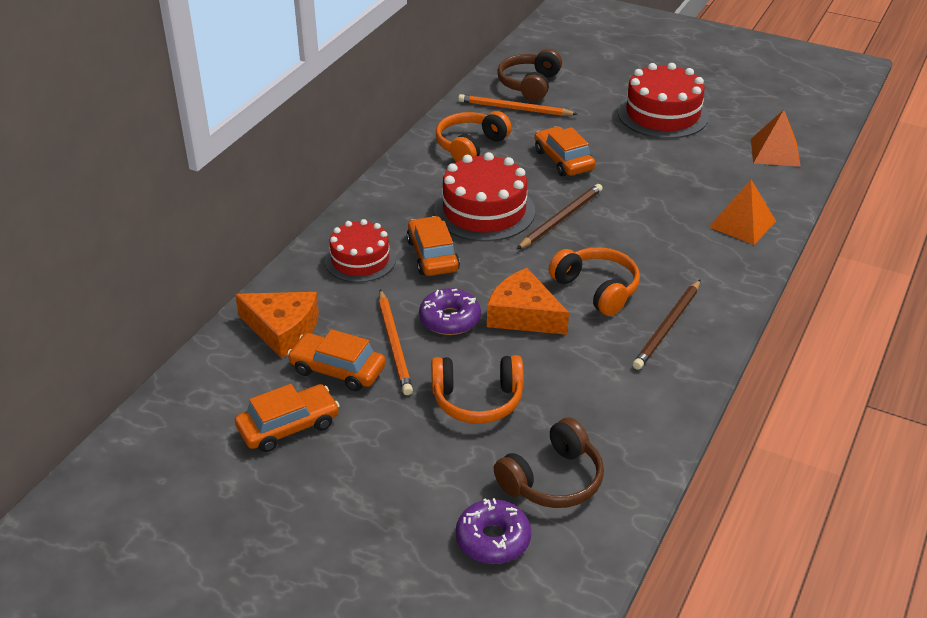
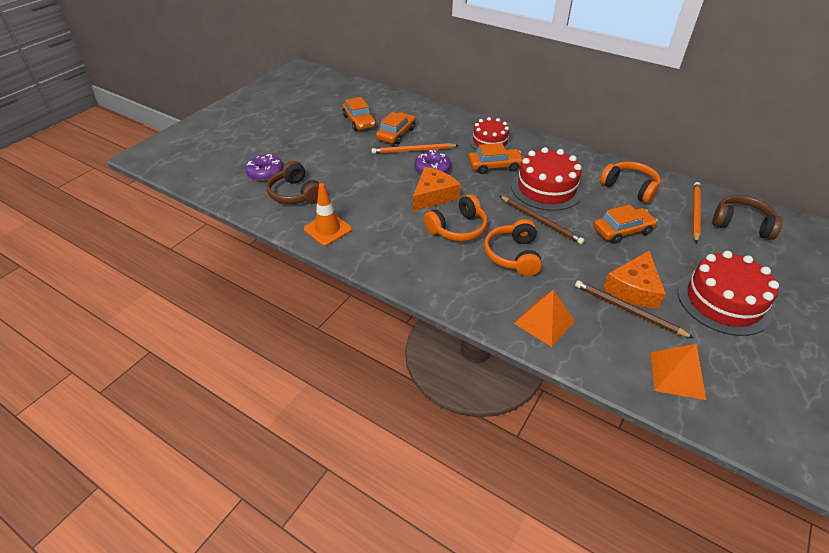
camera: 95 degrees right, 5 degrees up
(282, 330) = (430, 119): orange cheese -> orange cheese (633, 288)
(477, 400) = (362, 174): orange headphones -> orange headphones (513, 255)
(638, 423) = (327, 229): none -> orange traffic cone
(667, 327) = (413, 255): brown pencil -> brown pencil (628, 310)

